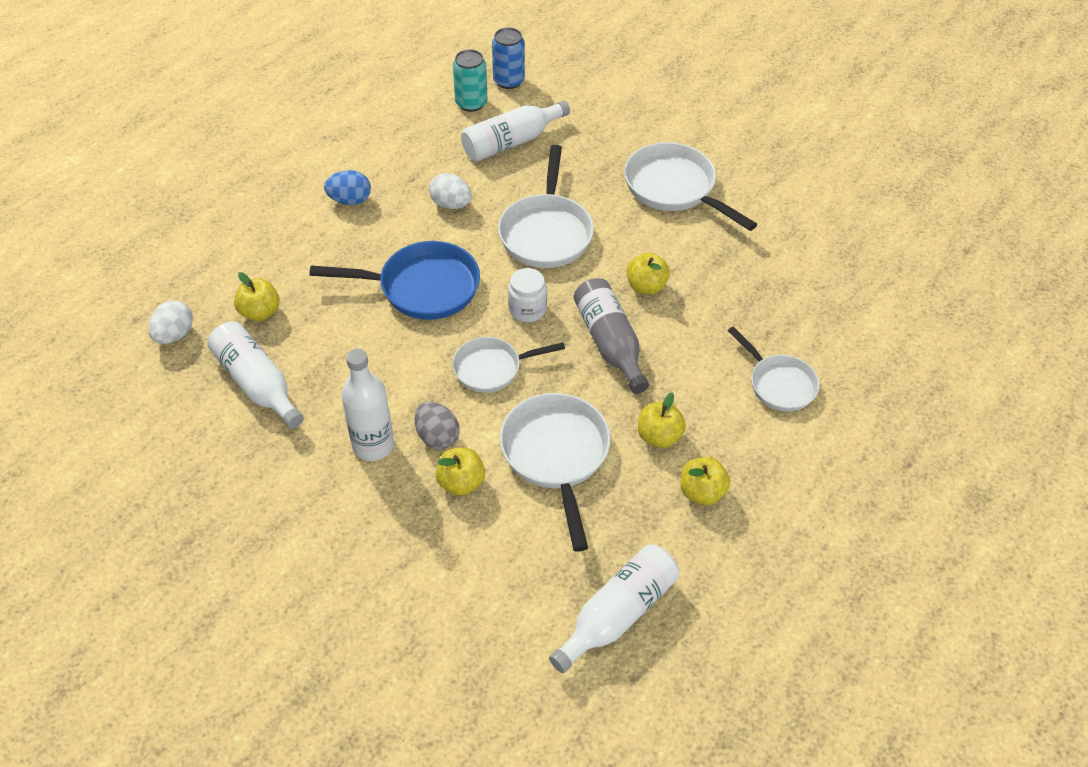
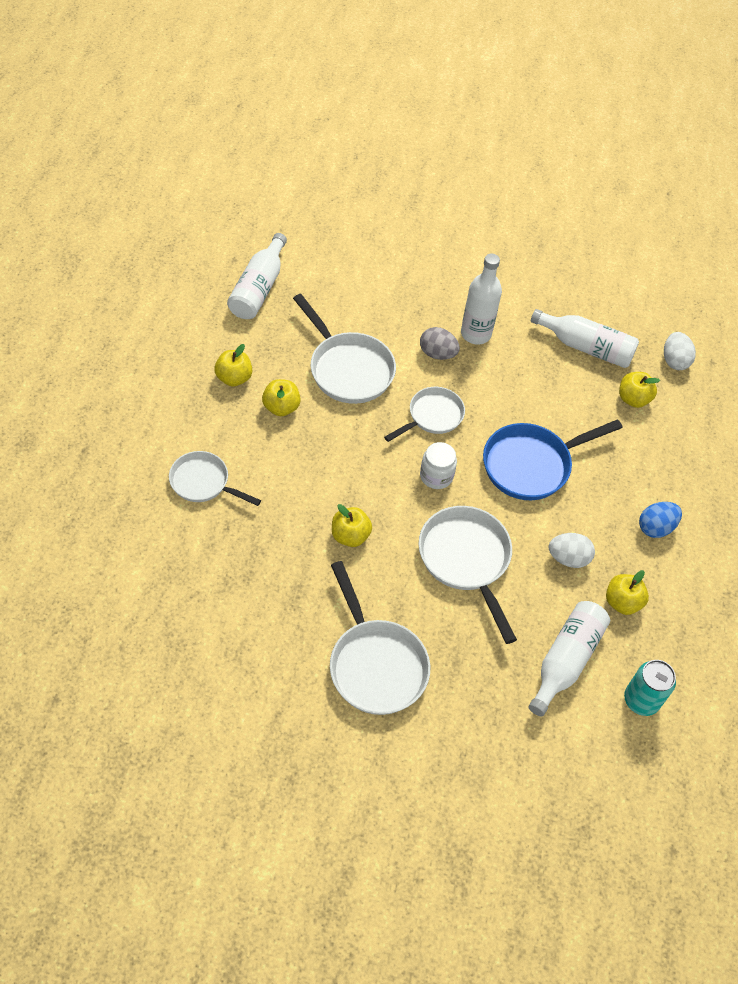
camera: 150 degrees right, 5 degrees up
(461, 482) = (401, 330): yellow apple -> yellow apple (622, 602)
(508, 81) = (627, 754): blue can -> none
(610, 343) = (354, 470): grey bottle -> none
(674, 188) = (375, 664): white pan -> white pan turned 45 degrees clockwise

